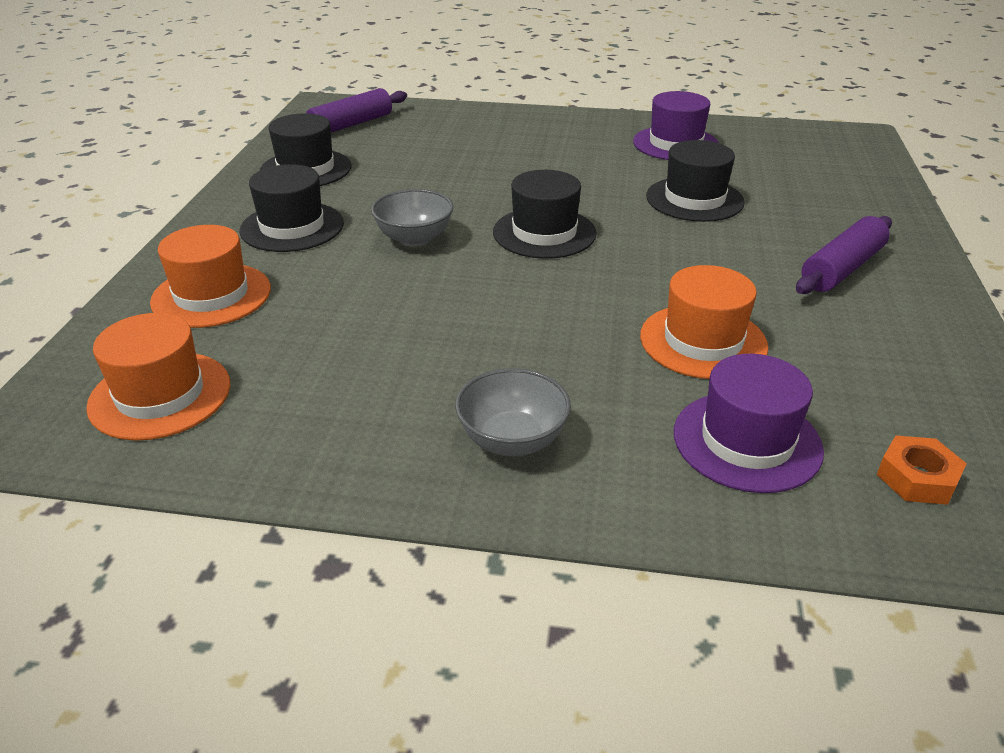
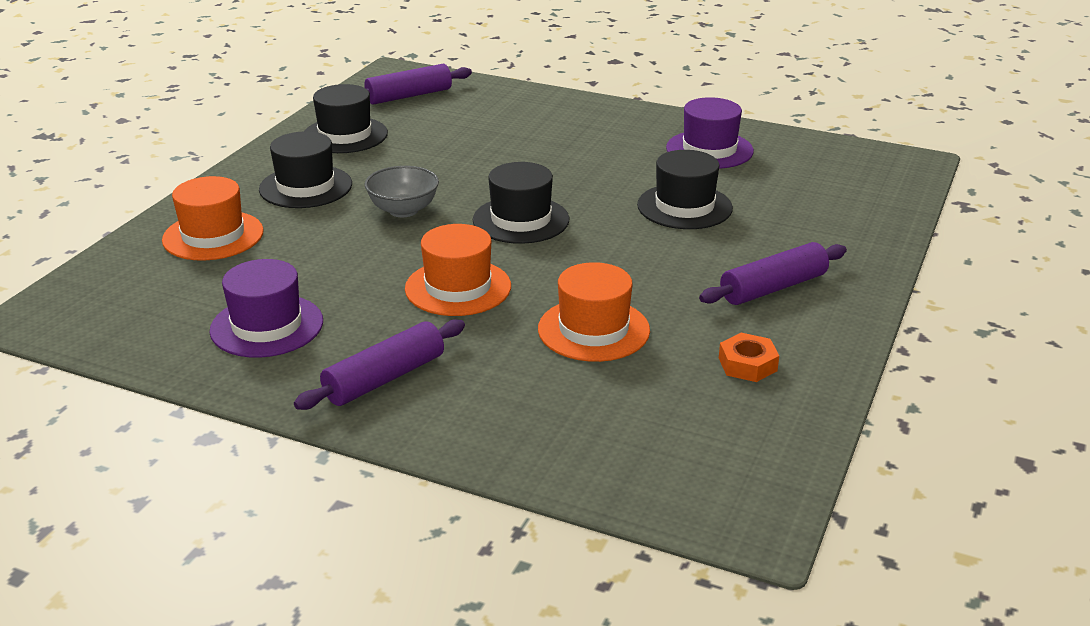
camera: 15 degrees right, 5 degrees down
(160, 395) = (141, 306): orange hat -> orange hat (458, 288)
(512, 440) = (384, 378): grey bowl -> purple rolling pin
(747, 441) = (570, 409): purple hat -> purple hat (267, 326)
(917, 478) = (688, 457): orange nut -> orange nut (747, 364)

